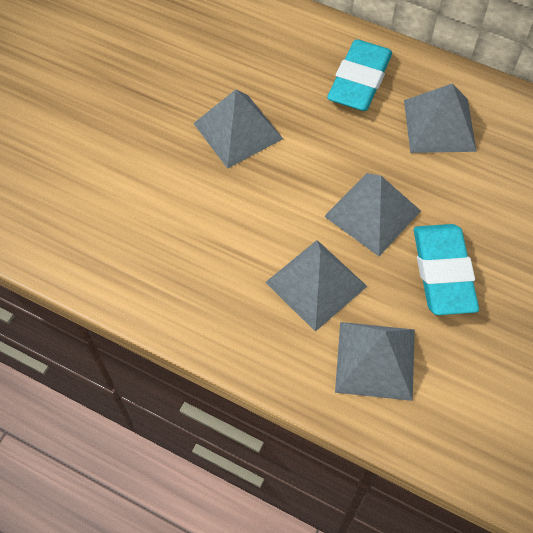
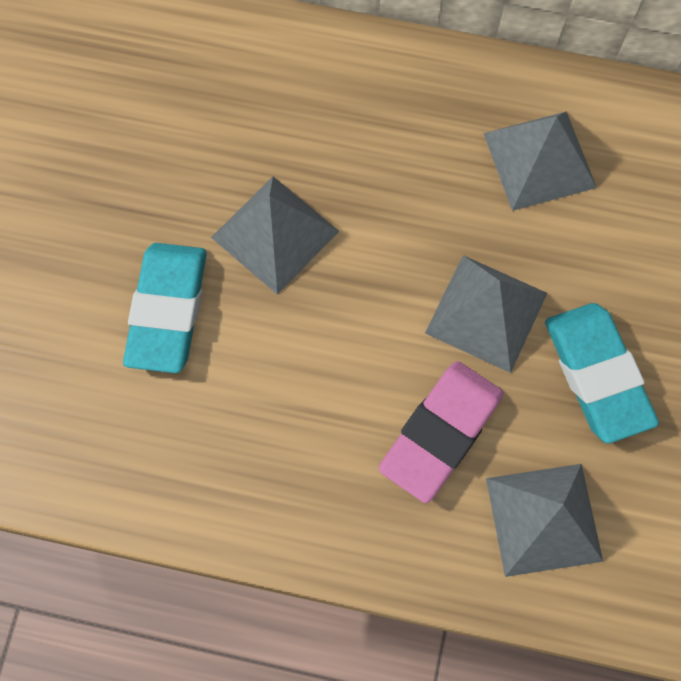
camera: 15 degrees left, 10 degrees up
(316, 284) = (440, 433): grey pyramid -> pink eraser
(359, 81) = (417, 117): turquoise eraser -> turquoise eraser (168, 310)

